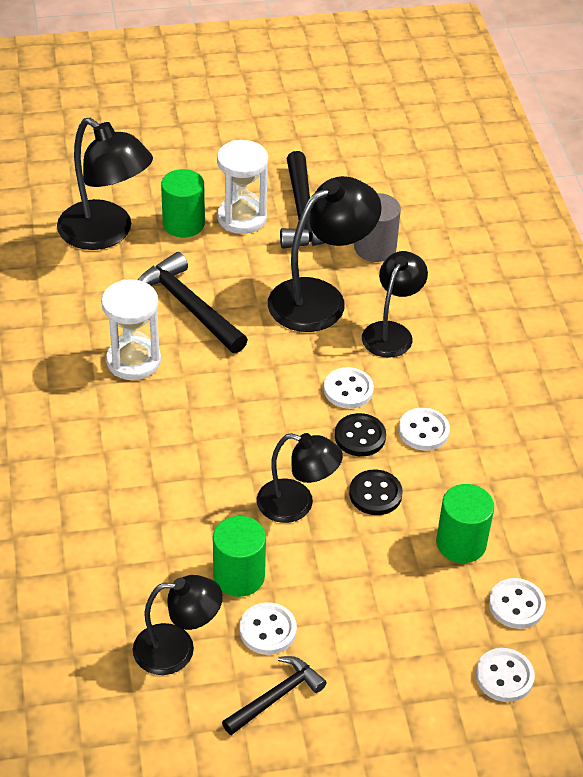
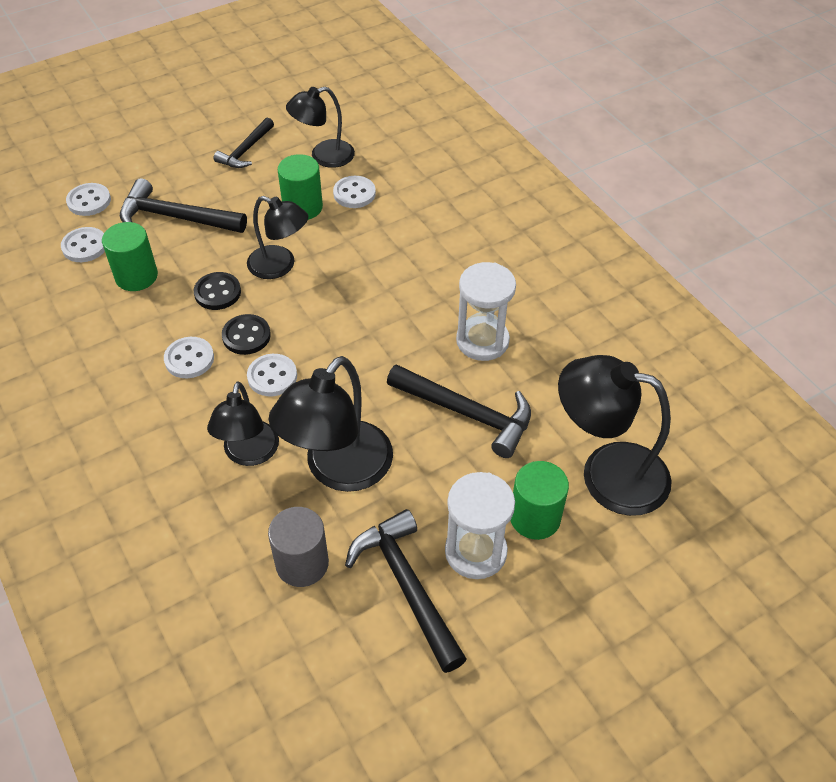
camera: 160 degrees right, 5 degrees up
(268, 630) = (267, 182): white button -> white button (354, 193)
(297, 504) = (280, 266): black lamp -> black lamp turned 150 degrees counterclockwise
(398, 612) = (176, 217): none -> black hammer

